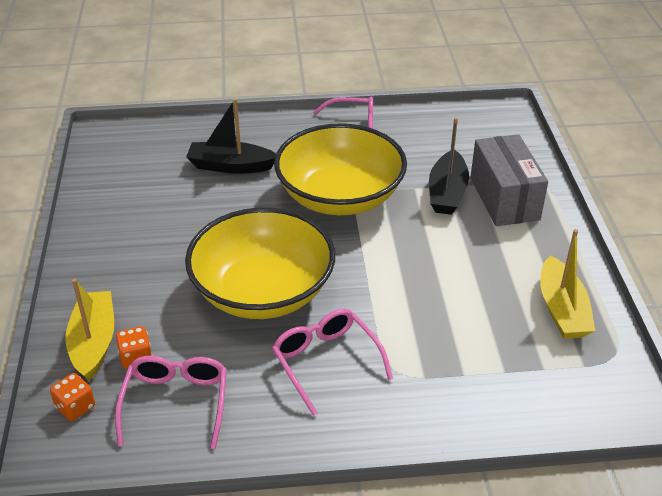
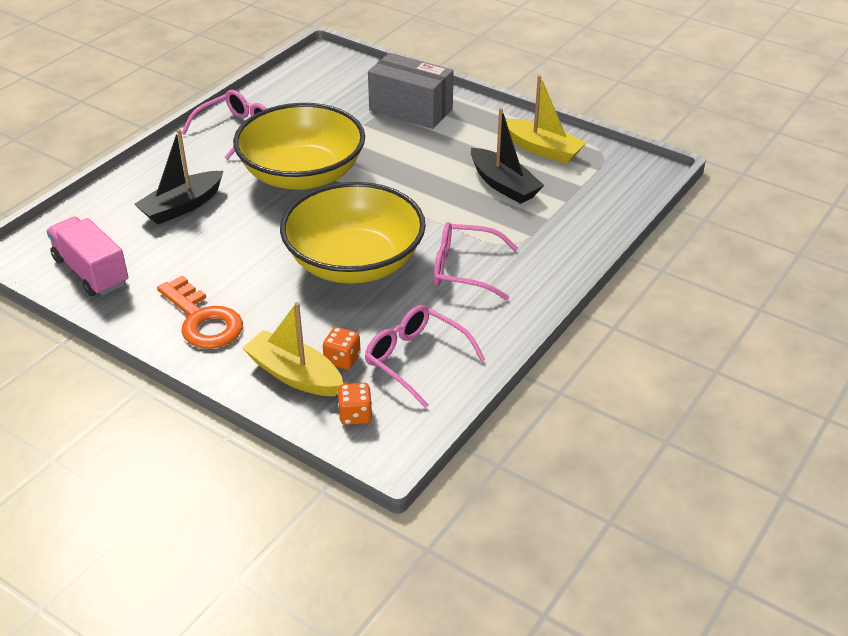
camera: 50 degrees left, 0 degrees up
(113, 256) = (203, 320): none -> orange key
(115, 174) = (91, 272): none -> pink truck
(447, 192) = (369, 128): black boat -> black boat (503, 185)

